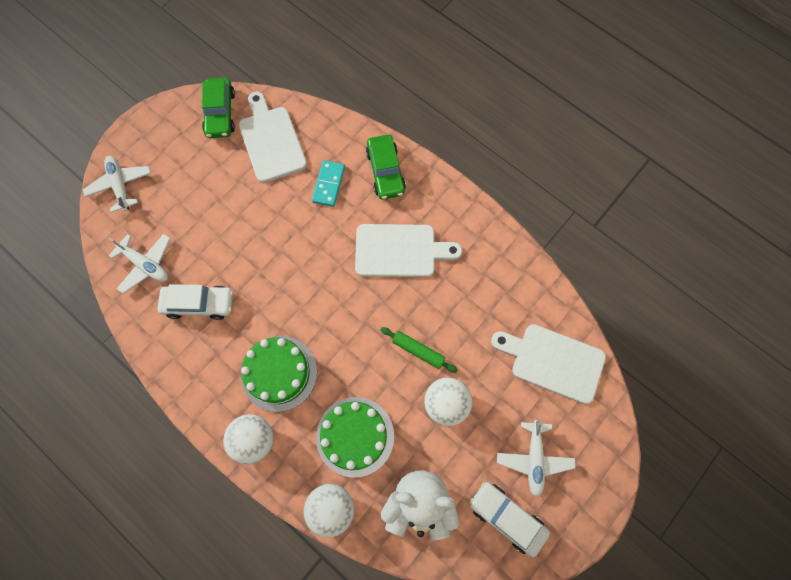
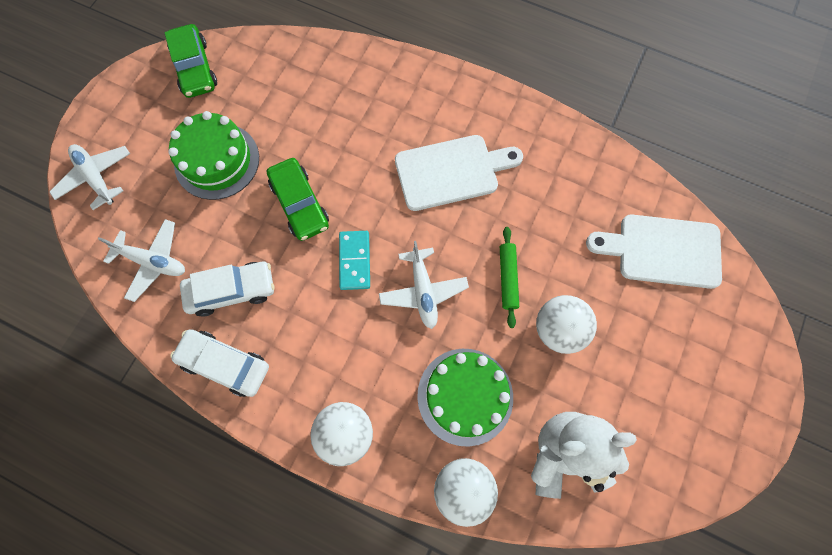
camera: 15 degrees left, 0 degrees up
(271, 141) = (264, 85): white cutting board -> none
(279, 373) = (352, 347): green cake -> green cake (217, 161)
(328, 184) = (346, 118): turquoise domino -> turquoise domino (354, 261)
(385, 171) = (407, 89): green car -> green car (299, 204)
(418, 351) = (507, 278): green rolling pin -> green rolling pin turned 75 degrees clockwise
(507, 517) = (669, 440): white car -> white car (225, 364)
(534, 459) = (678, 365): white plane -> white plane (423, 291)

